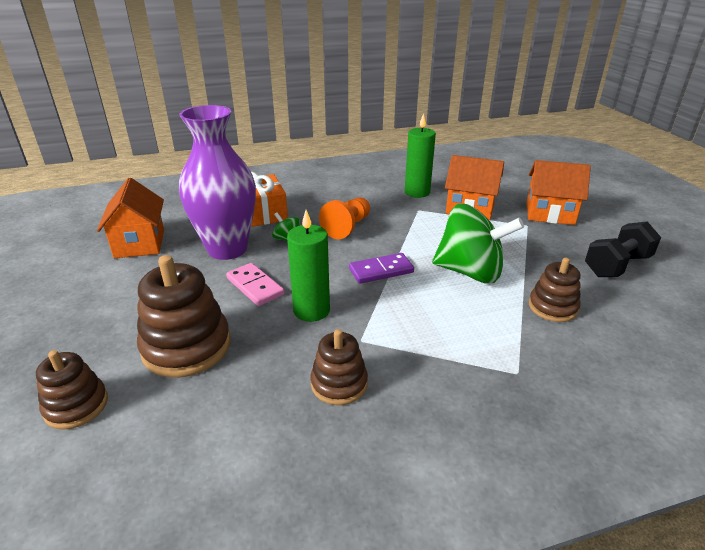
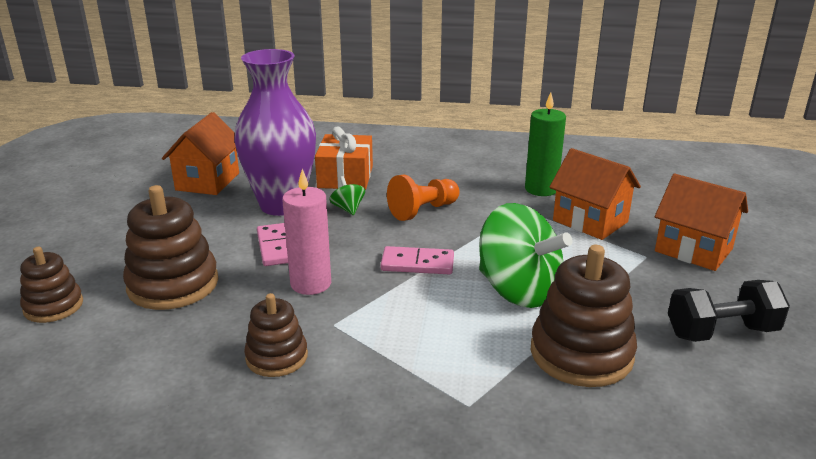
camera: 25 degrees right, 5 degrees down
(311, 310) = (311, 284): green candle -> pink candle
(381, 271) = (417, 264): purple domino -> pink domino
(552, 307) = (581, 354): brown stacking toy -> brown stacking toy, size x1.66

